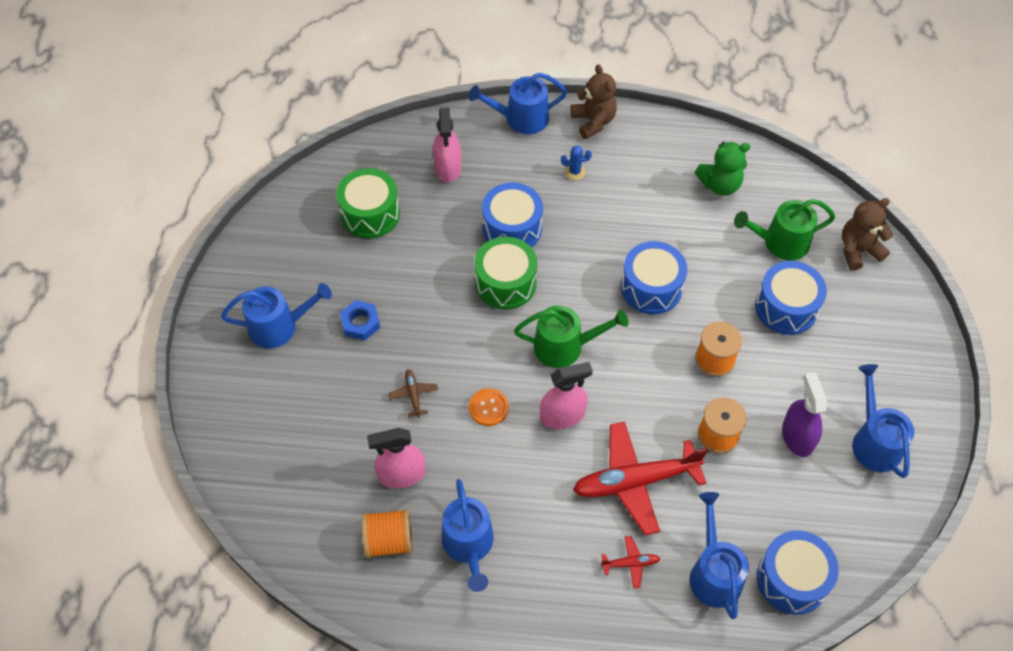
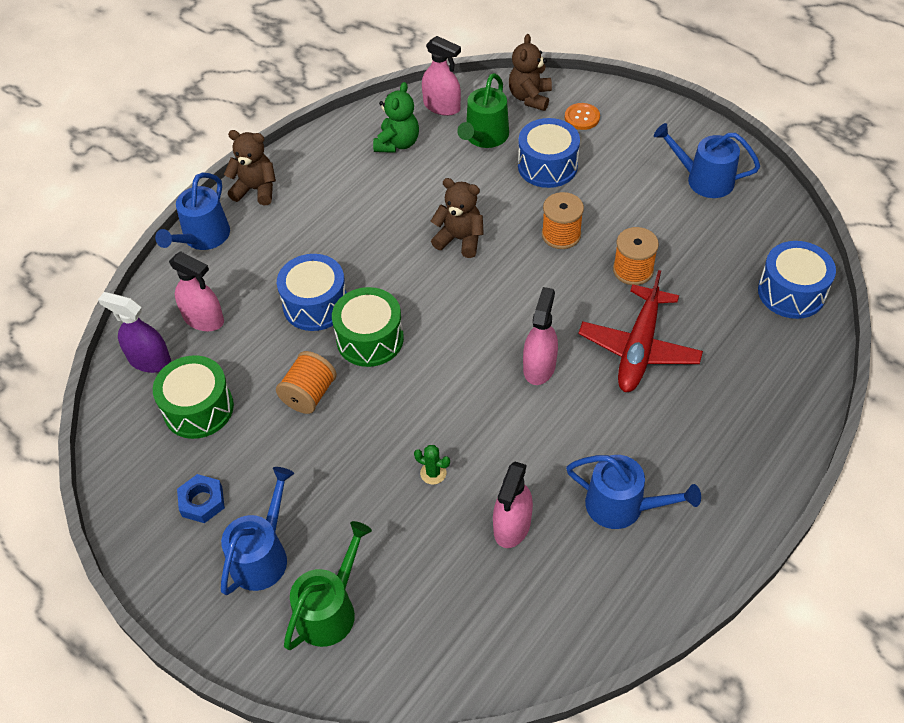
camera: 55 degrees left, 5 degrees down
(360, 323) = (318, 479): blue nut -> blue nut (202, 501)
(389, 541) = (576, 572): orange spool -> orange spool (309, 394)
(413, 395) = (433, 473): brown plane -> green cactus
(488, 408) = (491, 418): orange button -> orange button (582, 117)
(565, 347) = (471, 329): green watering can -> green watering can (330, 609)
(575, 172) = (296, 229): blue cactus -> none
(630, 563) = (714, 392): red plane -> none
(651, 288) = (460, 239): blue drum -> brown teddy bear
(714, 573) = (757, 339): blue watering can -> none
(789, 191) = (442, 106): none -> pink spray bottle
(797, 436) = (668, 222): purple spray bottle -> purple spray bottle (149, 360)

